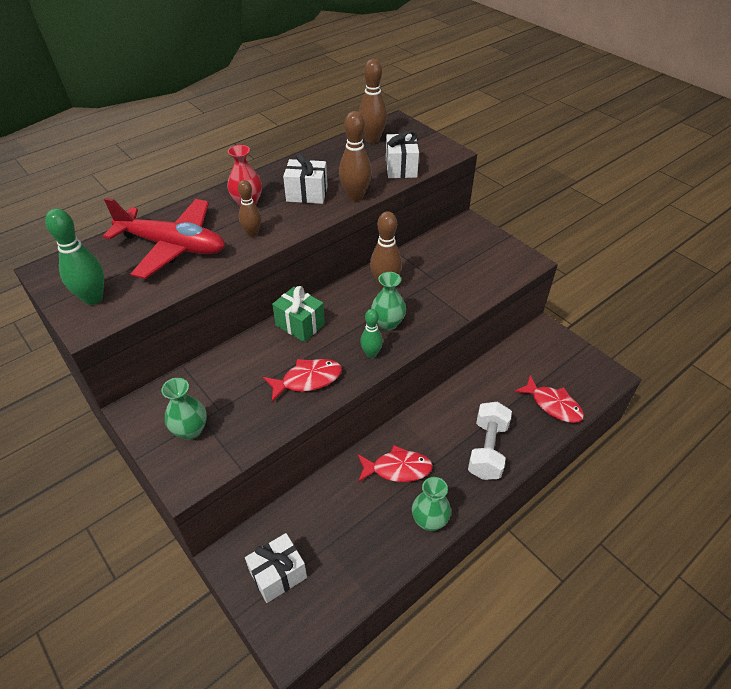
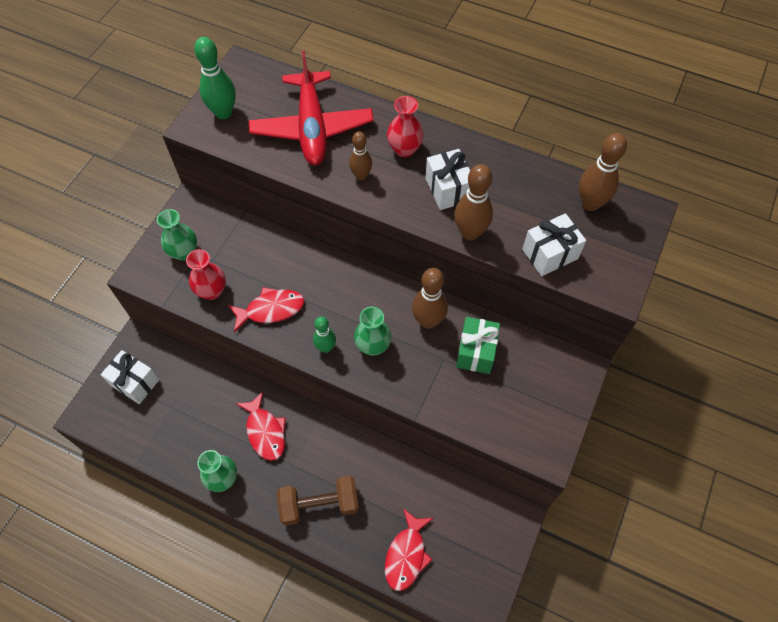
camera: 65 degrees right, 15 degrees up
(254, 420) = (212, 291): none -> red vase
(300, 324) = (334, 272): green gift -> green gift (476, 352)
(307, 380) = (271, 309): red fish -> red fish turned 60 degrees counterclockwise
(487, 450) = (319, 505): white dumbbell -> brown dumbbell

